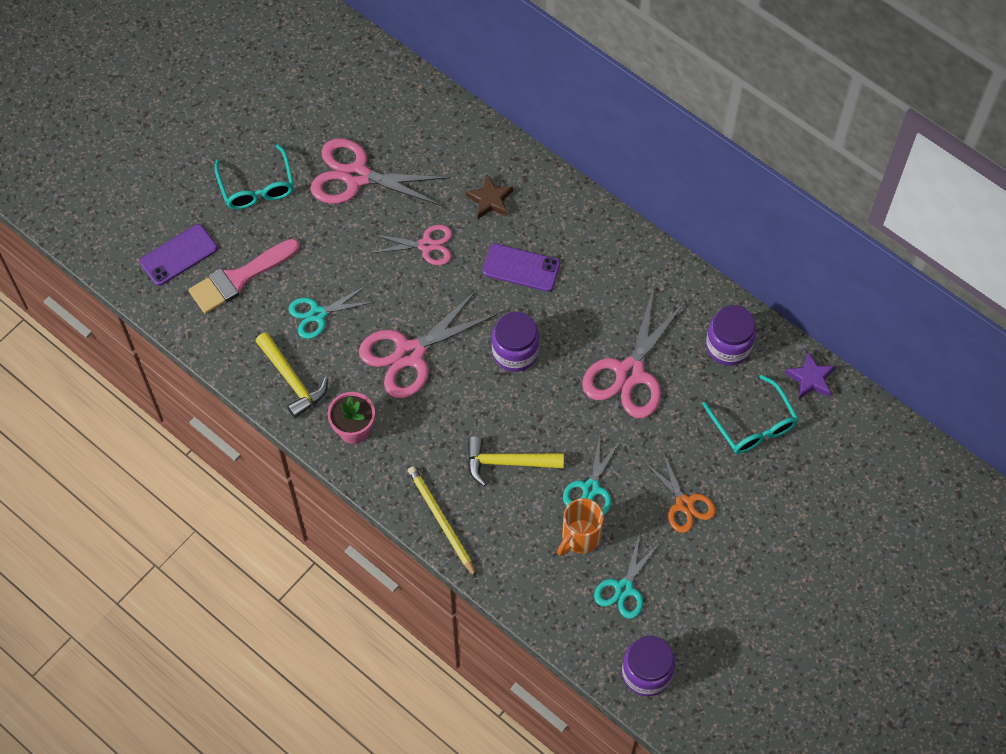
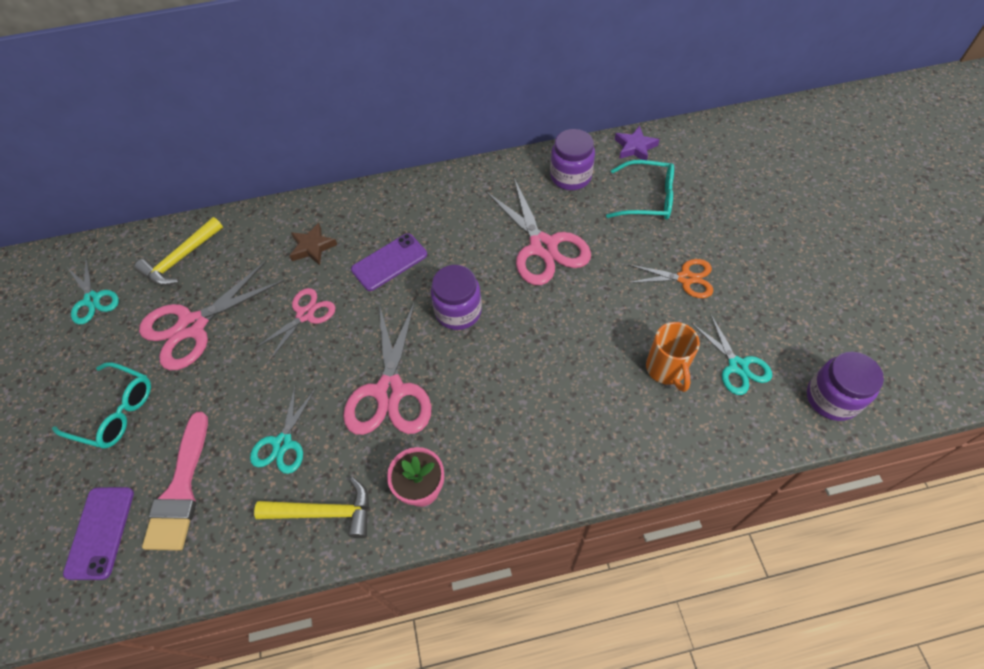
camera: 50 degrees left, 5 degrees down
(441, 520) = (572, 472): yellow pencil -> none
(507, 463) = (555, 380): yellow hammer -> yellow hammer (181, 259)
(591, 488) = (625, 333): turquoise scissors -> turquoise scissors (92, 300)

